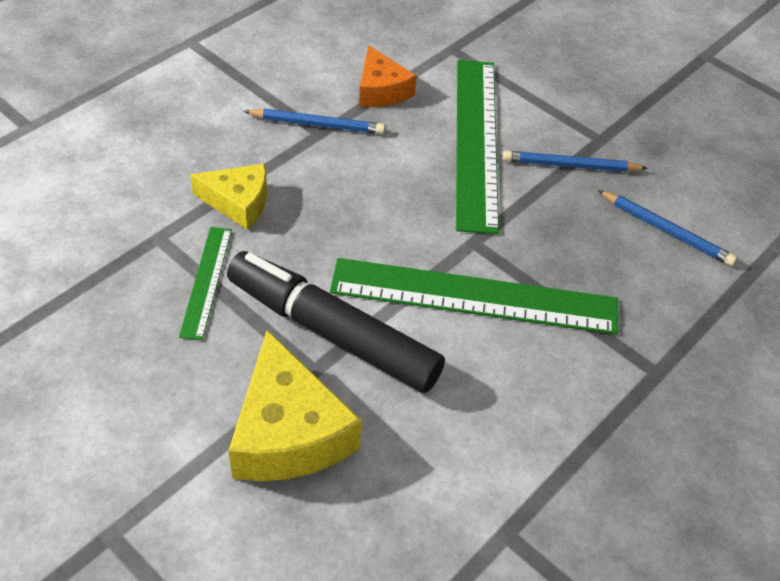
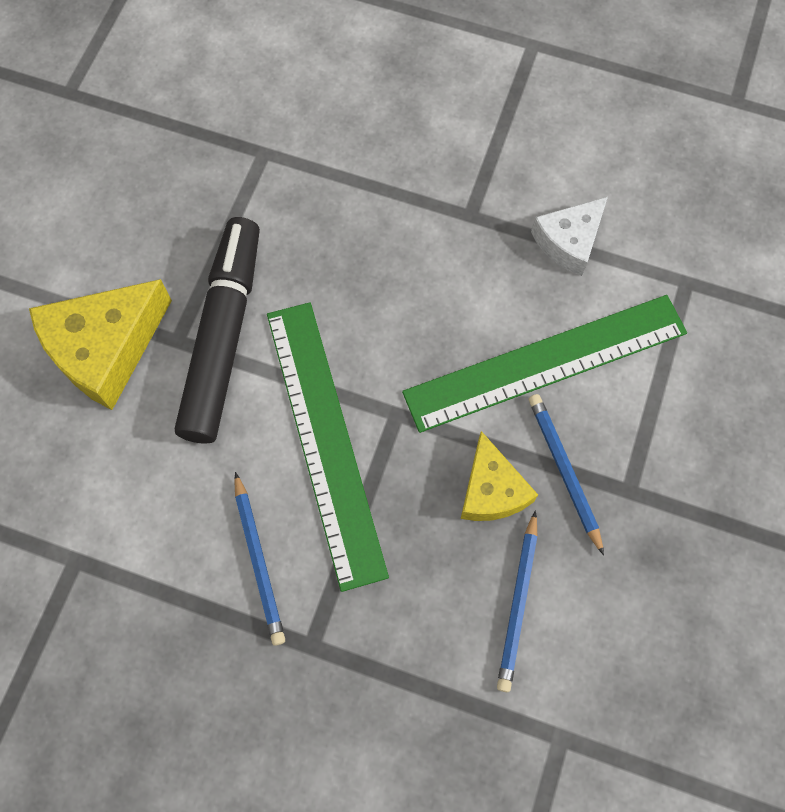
camera: 70 degrees right, 20 degrees up
(206, 281) = (233, 213): green ruler -> none
(238, 202) = (337, 192): yellow cheese -> yellow cheese (491, 490)
(317, 124) = (480, 207): blue pencil -> blue pencil (259, 561)
(381, 90) = (569, 241): orange cheese -> white cheese

